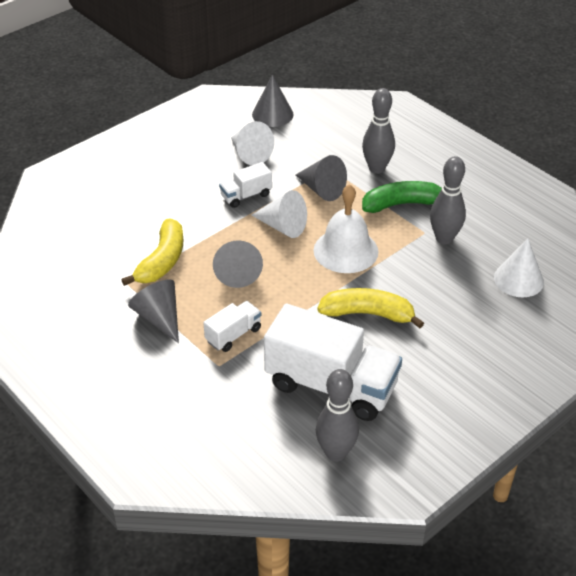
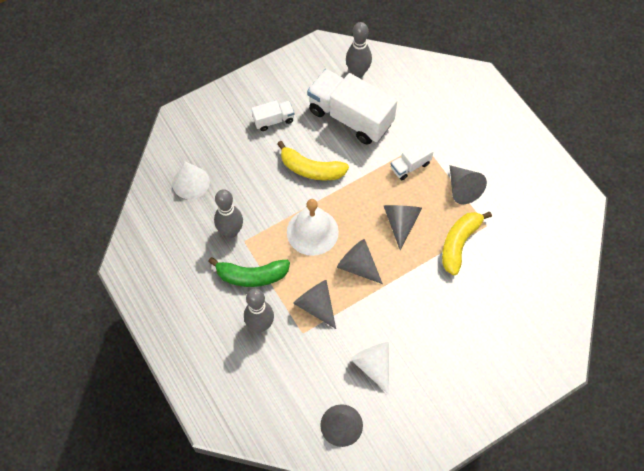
camera: 170 degrees left, 20 degrees up
(246, 195) = (383, 308): white truck -> white truck (273, 120)
(282, 226) = (358, 266): white cone -> grey cone

